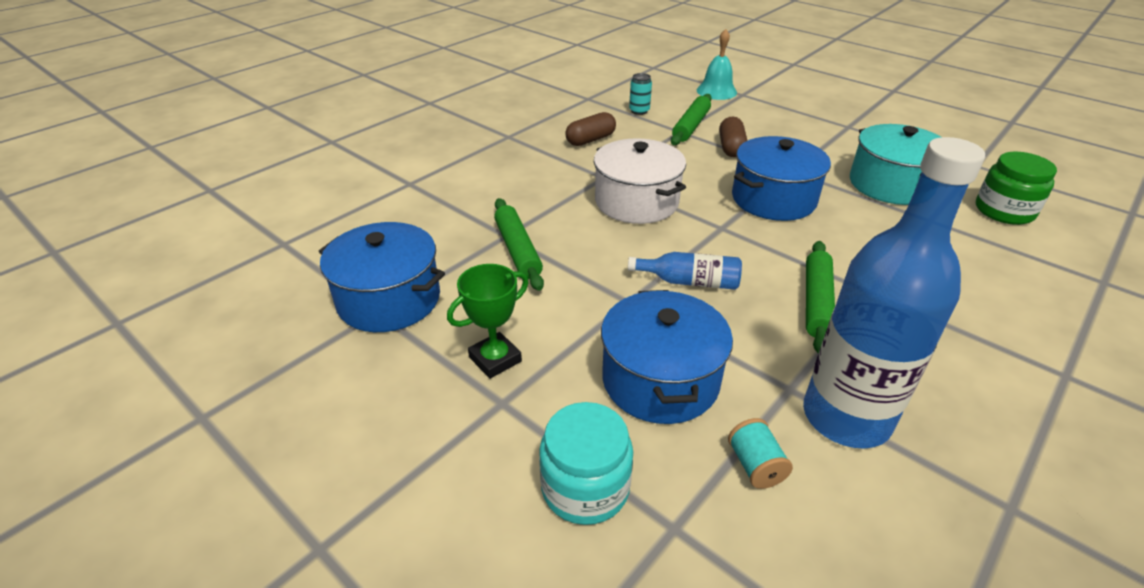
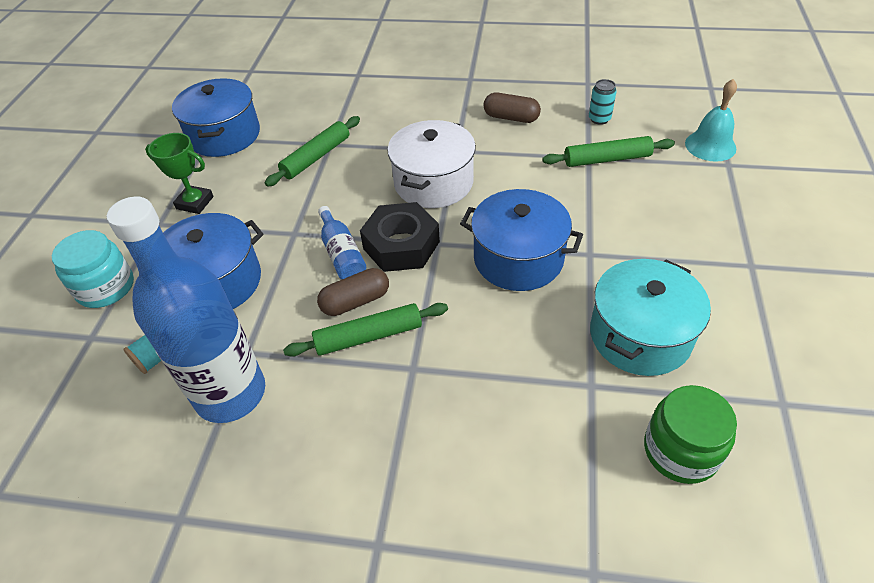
camera: 60 degrees right, 10 degrees up
(707, 246) = (401, 245): none -> black nut
(731, 147) = (592, 199): brown capsule -> brown capsule (355, 301)

